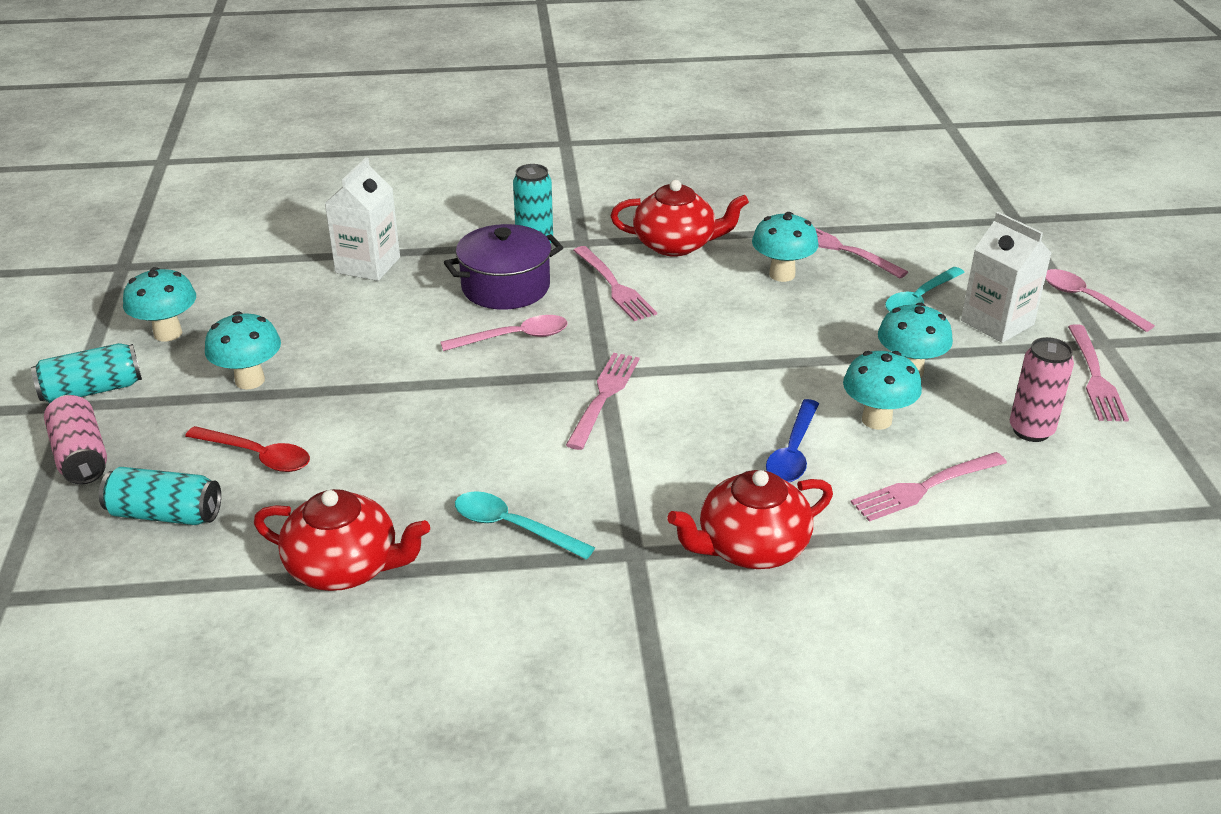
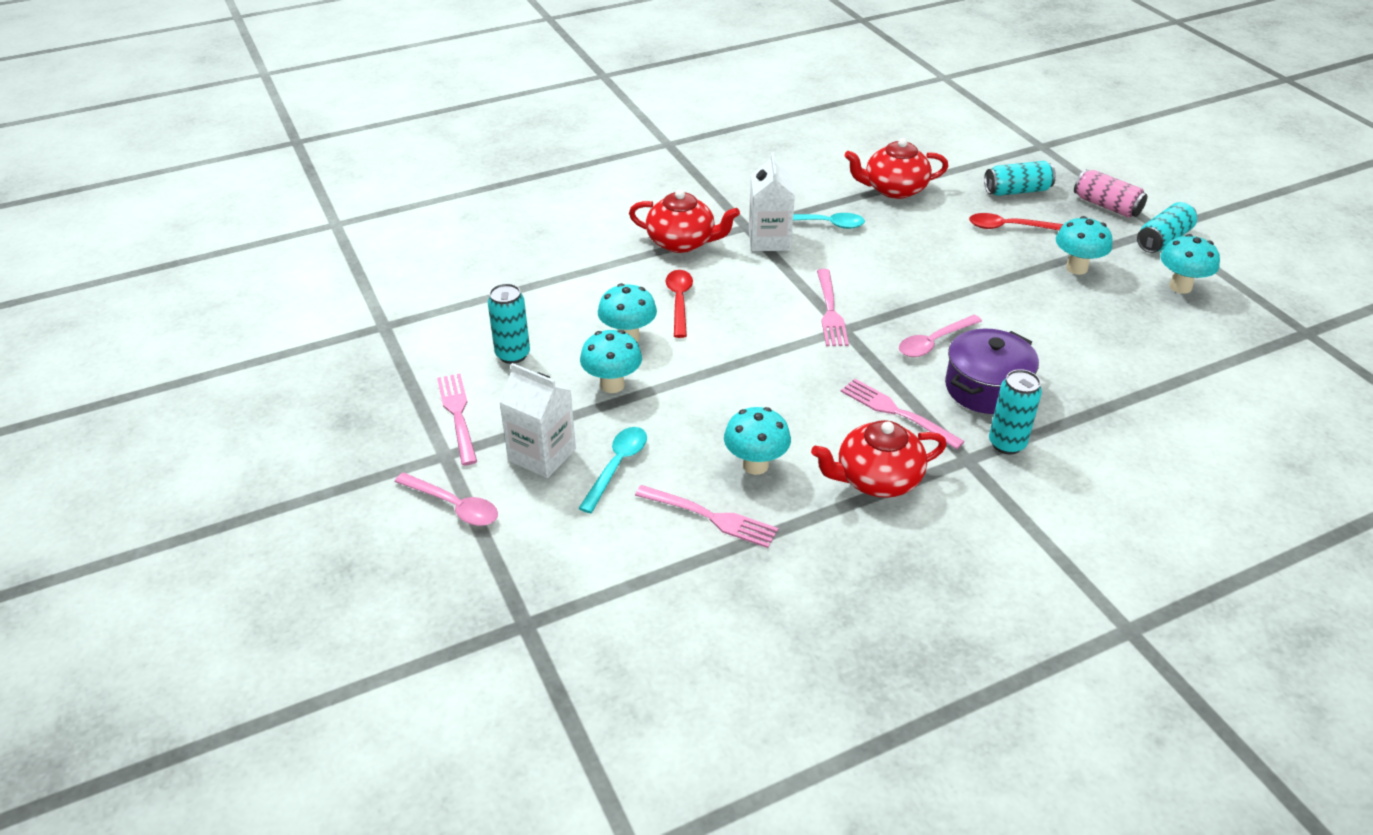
camera: 160 degrees right, 5 degrees up
(368, 265) = (1122, 382): white carton -> white carton (769, 240)
(751, 547) = (682, 242): red teapot -> red teapot turned 60 degrees clockwise
(793, 452) = (679, 302): blue spoon -> red spoon
(924, 488) = (585, 297): pink fork -> none
(1031, 430) = (513, 355): pink can -> turquoise can

